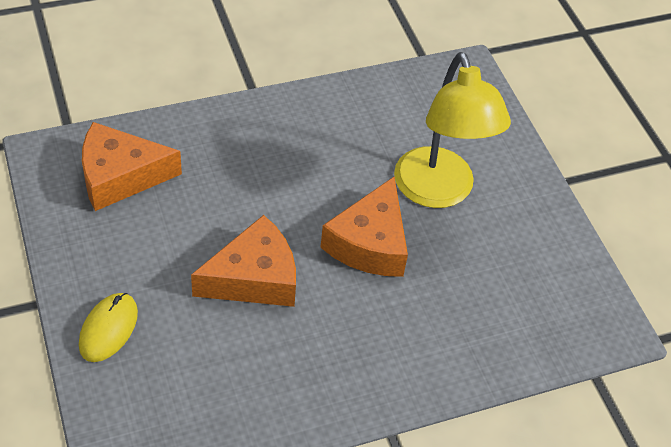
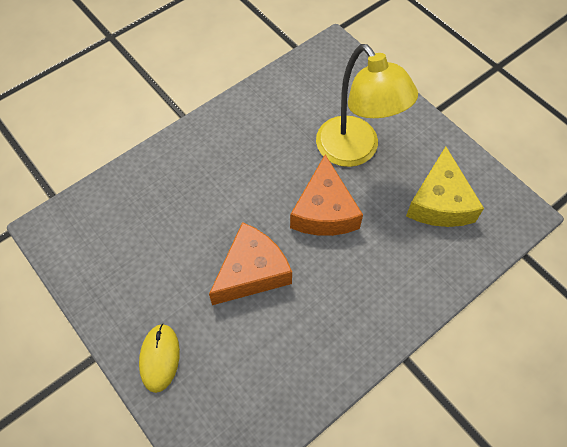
camera: 15 degrees left, 10 degrees up
(120, 176) = (114, 226): orange cheese -> none
(516, 281) = (440, 202): none -> yellow cheese

